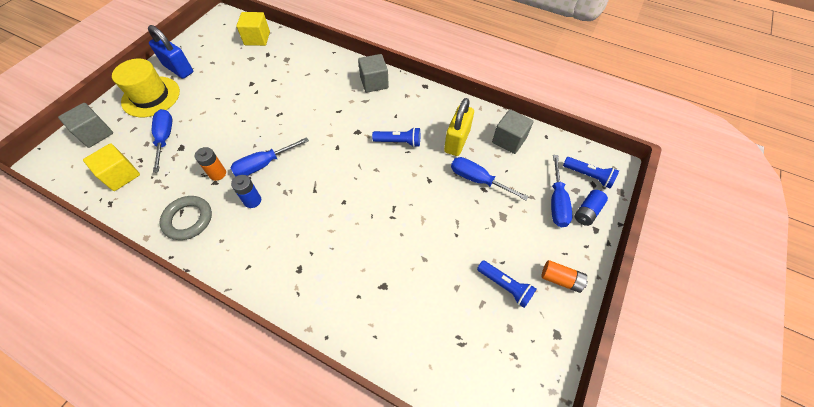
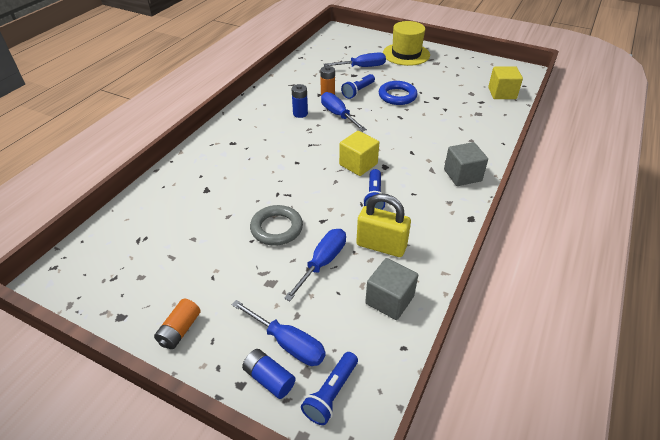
camera: 90 degrees right, 15 degrees down
(95, 134) = (363, 40): grey cube -> none
(121, 175) = (325, 56): yellow cube -> yellow cube (358, 164)
(178, 69) = (442, 60): blue padlock -> none
(188, 219) = (284, 88): grey ring -> grey ring (276, 228)
(239, 112) = (397, 96): none -> blue ring
(505, 286) = (184, 277): blue flashlight -> blue flashlight (358, 91)
(556, 202) = (287, 343): blue screwdriver -> blue screwdriver turned 150 degrees counterclockwise

